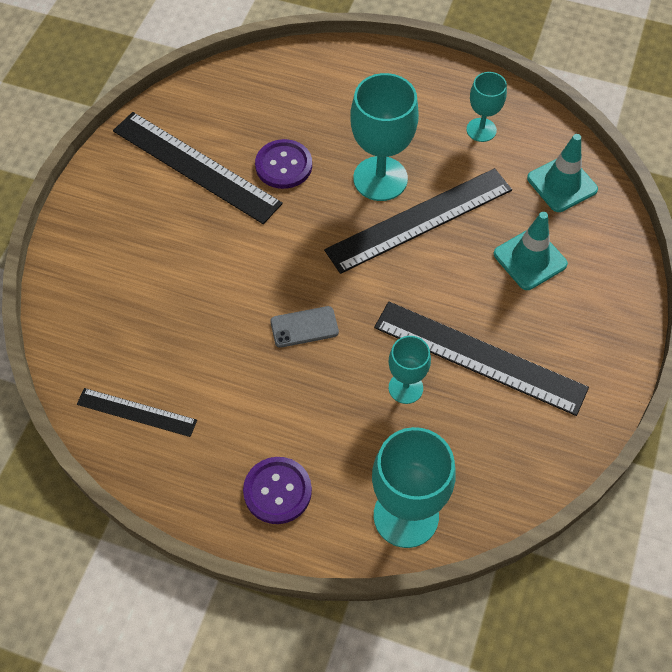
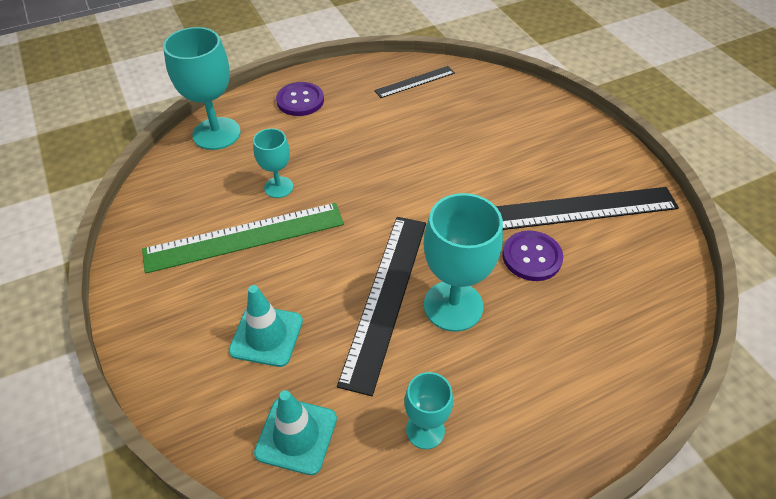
camera: 135 degrees right, 10 degrees down
(304, 327) = (380, 173): grey phone -> none
(479, 357) = (245, 237): black ruler -> green ruler

